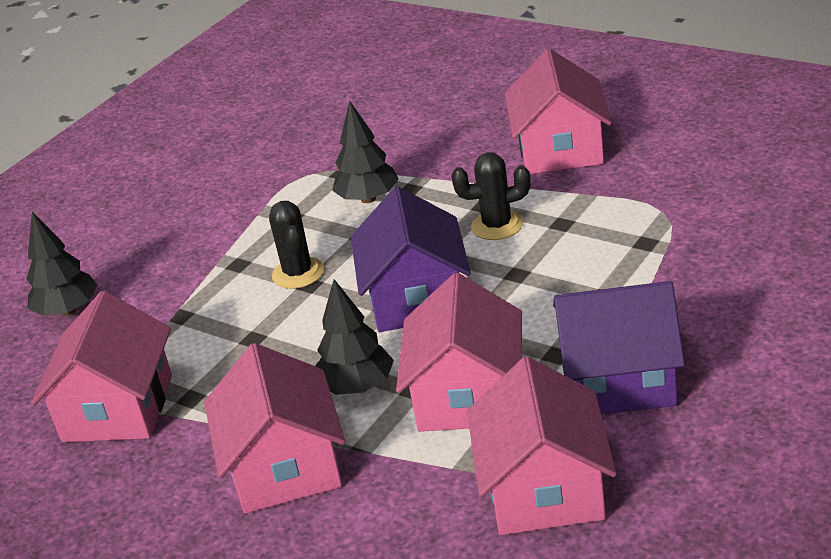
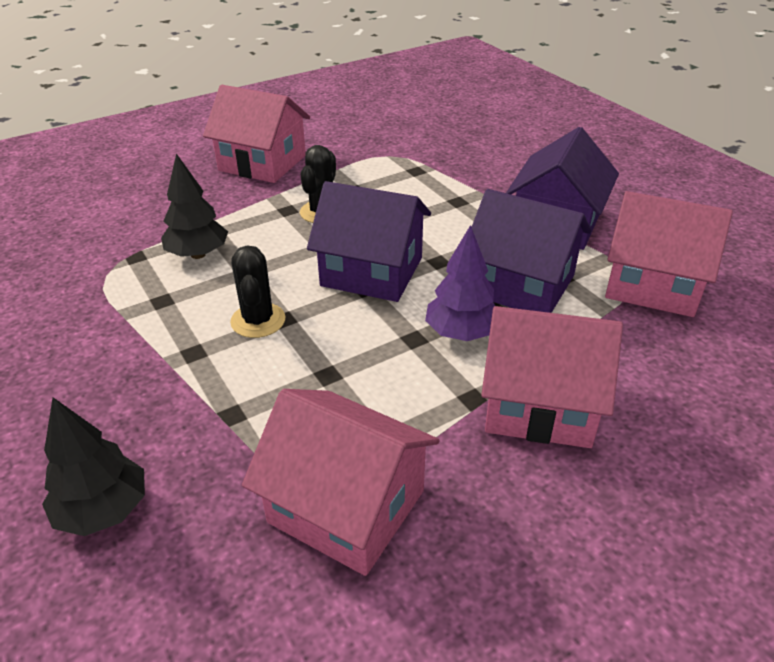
camera: 70 degrees left, 5 degrees up
(298, 273) = (258, 320): black cactus -> black cactus turned 75 degrees clockwise
(357, 387) = (461, 333): black tree -> purple tree
(467, 396) = (521, 284): pink house -> purple house

